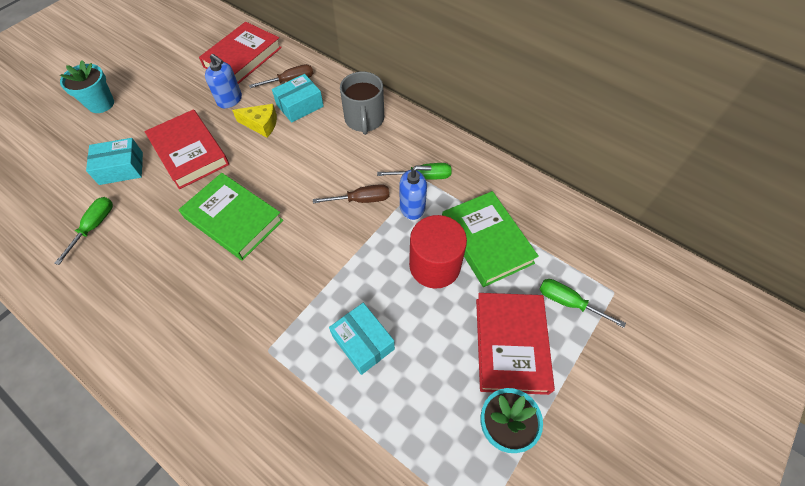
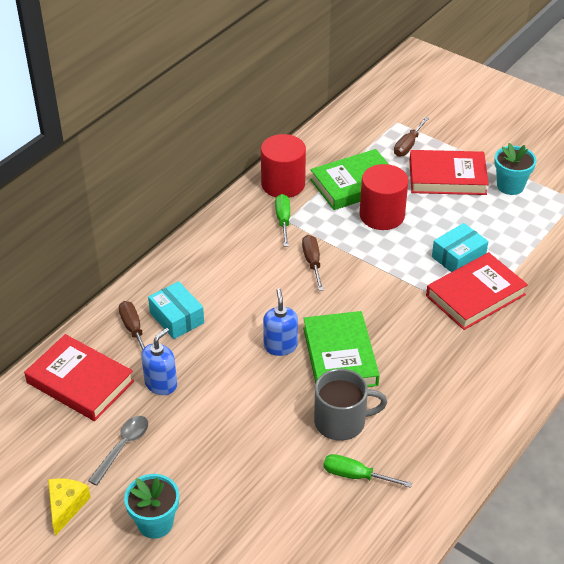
camera: 90 degrees left, 15 degrees down
(121, 168) = (270, 471): turquoise box -> none
(174, 83) = (123, 447): none -> grey spoon
(189, 152) = (247, 409): red book -> red book (475, 295)
(233, 219) = (340, 356): green book -> green book turned 45 degrees counterclockwise
(261, 124) = (205, 349): yellow cheese -> yellow cheese (66, 506)
(364, 119) = (203, 263): grey mug -> grey mug (341, 421)
(412, 207) = (320, 228): blue soap dispenser -> blue soap dispenser (280, 346)
(479, 176) = (283, 184): none -> red cylinder
(568, 302) = (408, 145): green screwdriver -> brown screwdriver

